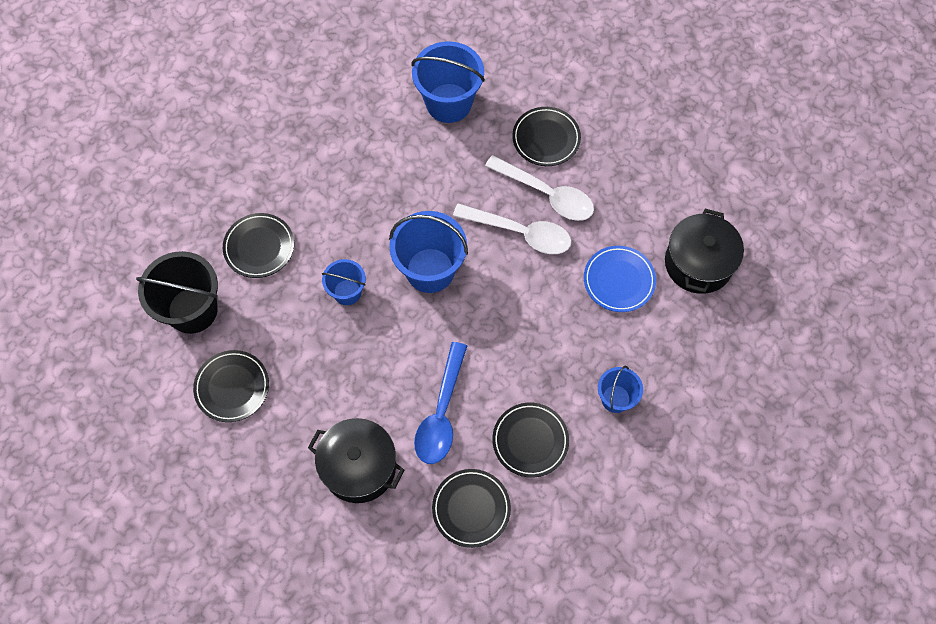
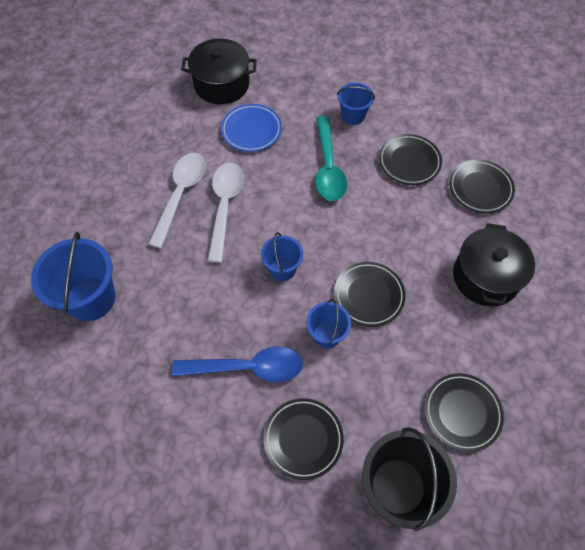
camera: 105 degrees left, 5 degrees down
(430, 270) = (282, 269): blue bucket -> blue bucket, size x0.57
(441, 412) = (412, 227): blue spoon -> blue spoon (247, 368)
(546, 138) = (121, 207): black plate -> black plate (369, 295)
(546, 348) = (328, 167): none -> turquoise spoon

